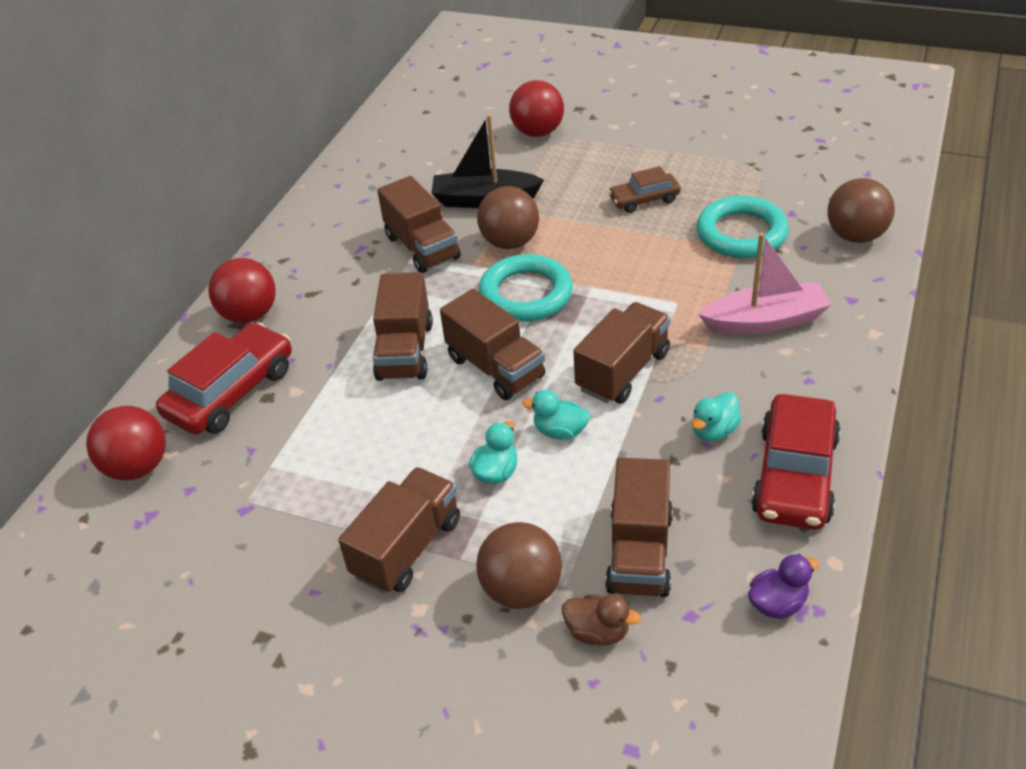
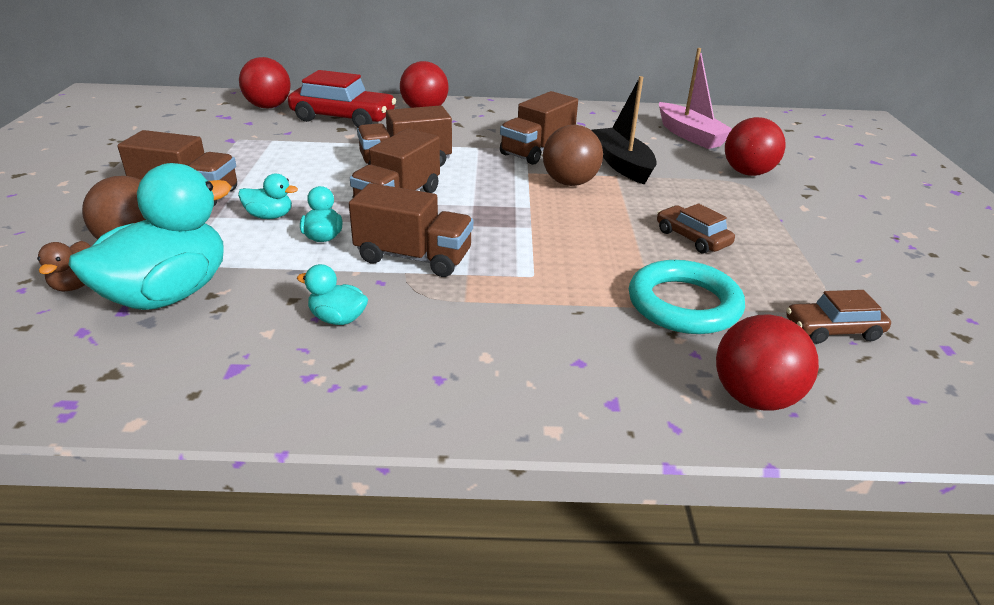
camera: 65 degrees right, 10 degrees down
(526, 294) = (501, 198): turquoise ring -> none
(639, 552) = (168, 294): brown truck -> turquoise duck
(765, 321) = (532, 336): pink boat -> pink boat (690, 135)
(777, 603) = (82, 385): purple duck -> none
(790, 177) = (833, 330): none -> brown car
(794, 475) = (273, 380): red car -> none
(855, 236) = (754, 397): brown ball -> red ball

